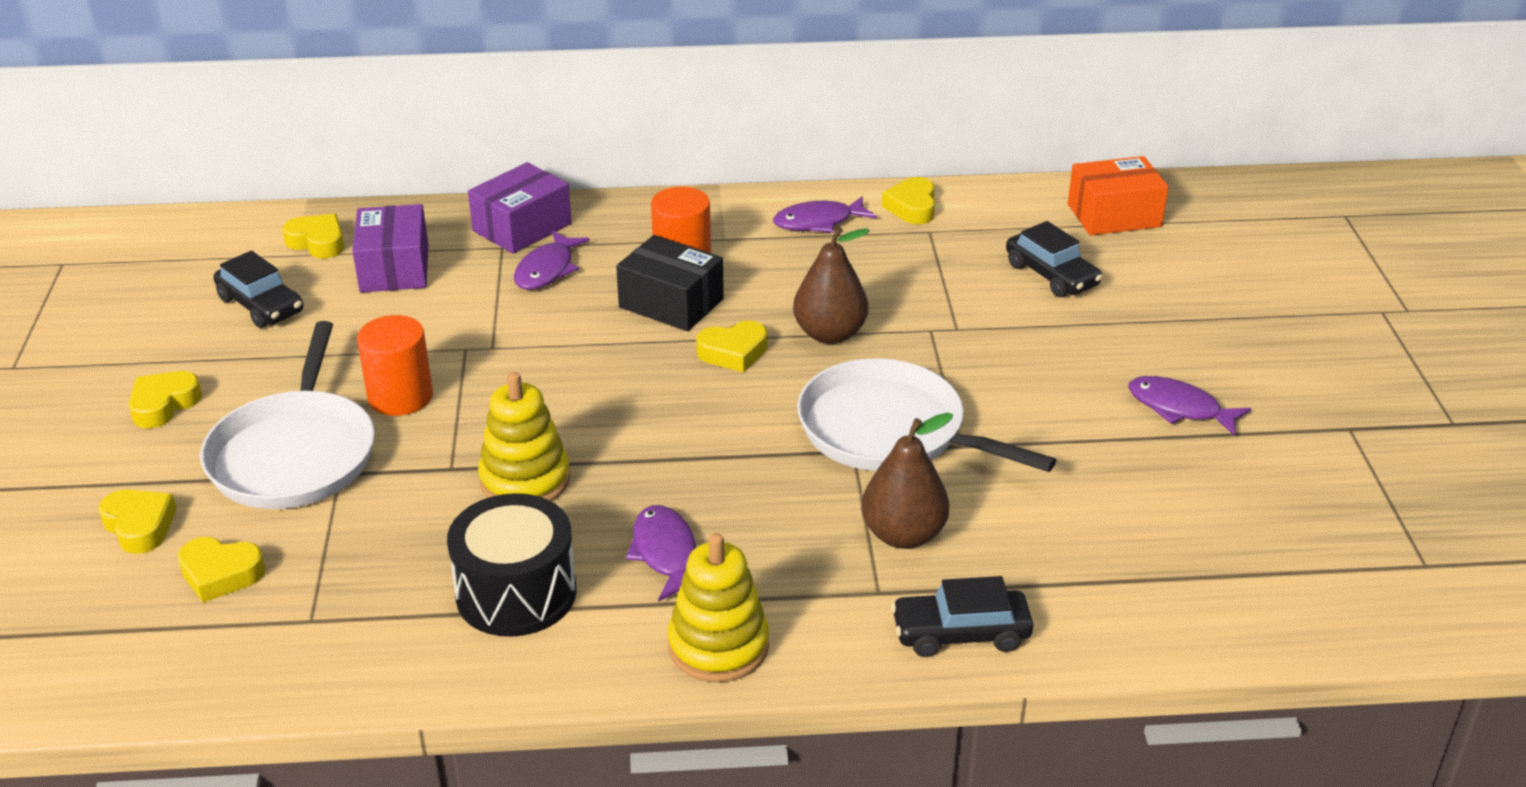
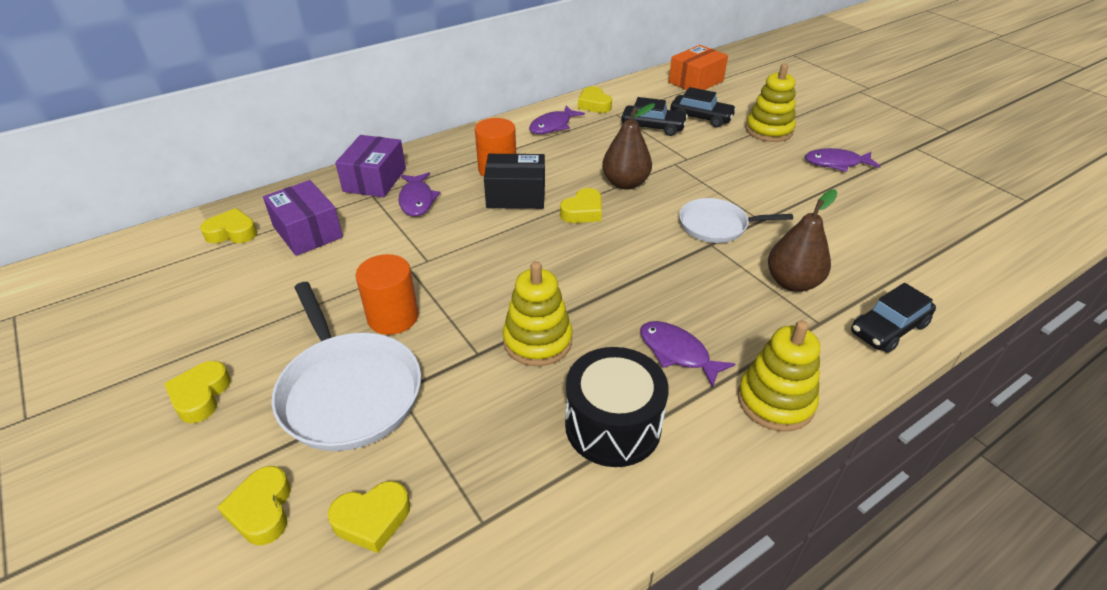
camera: 30 degrees left, 5 degrees up
(139, 526) = (262, 510): yellow heart -> yellow heart turned 120 degrees counterclockwise
(261, 305) = (223, 290): black car -> black car (653, 127)
(889, 430) = (716, 225): white pan -> white pan, size x0.63
(1135, 326) = (769, 130): none -> yellow stacking toy

